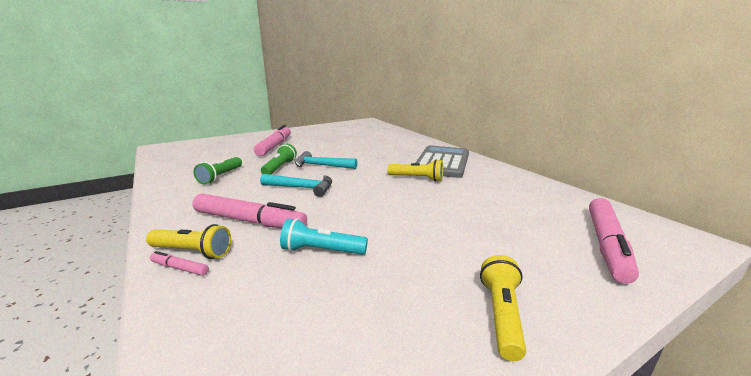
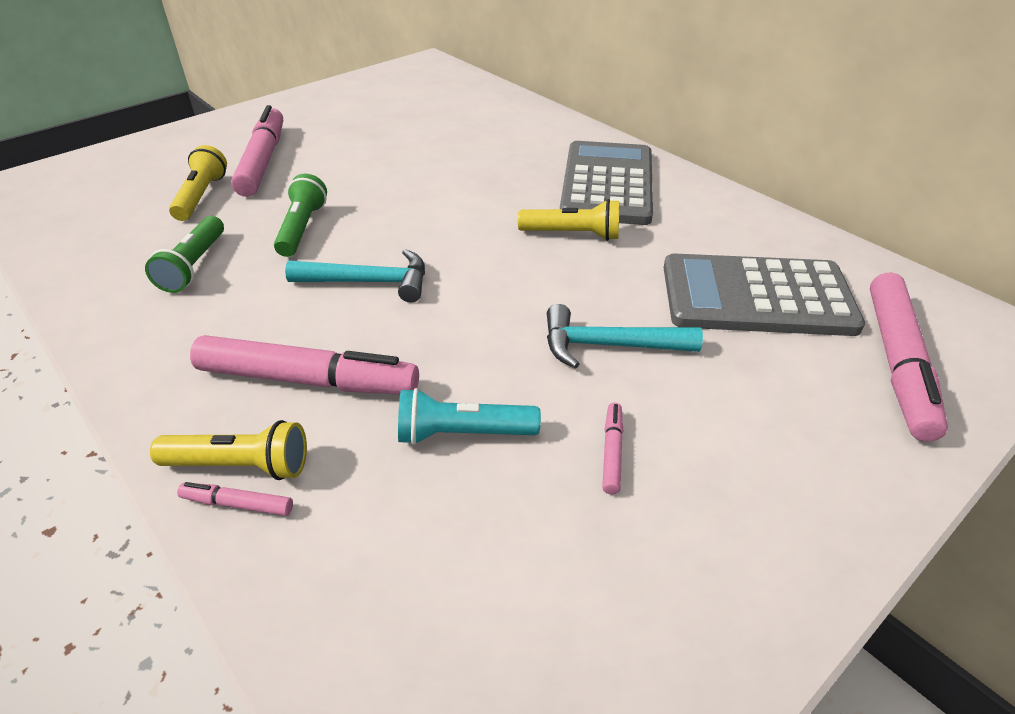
camera: 10 degrees left, 20 degrees up
(321, 166) = (383, 214): turquoise hammer -> turquoise hammer (609, 345)
(408, 268) = (612, 452): none -> pink marker
(501, 315) = (765, 522): yellow flashlight -> yellow flashlight (201, 196)
(517, 209) = (756, 297): none -> grey calculator

